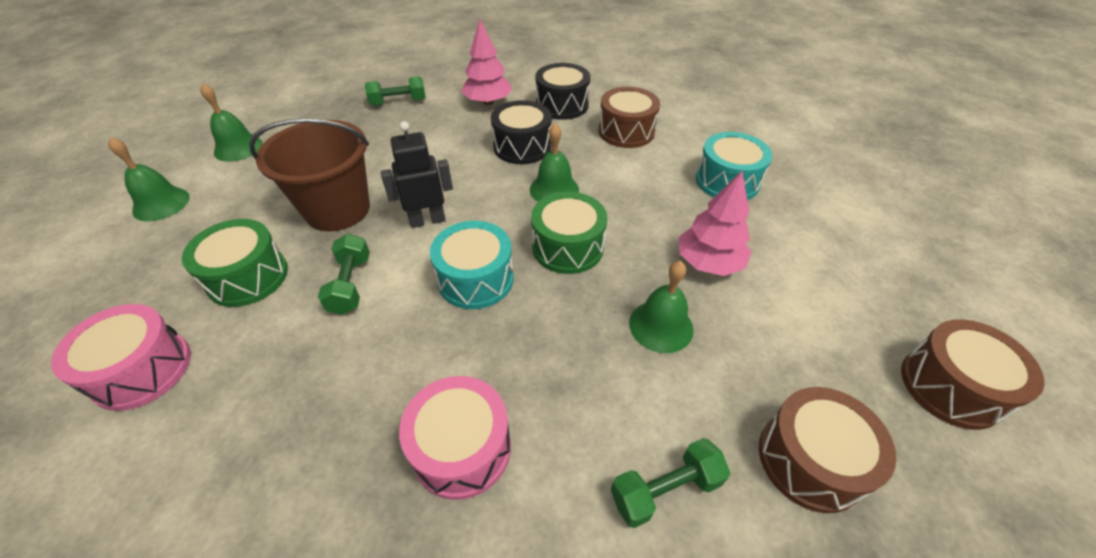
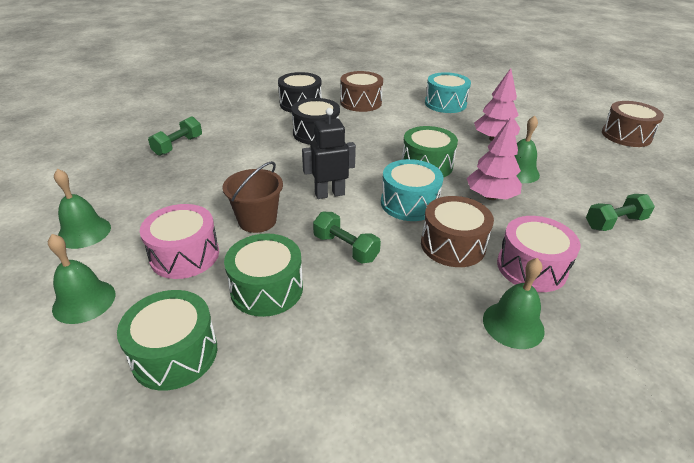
camera: 45 degrees left, 10 degrees down
(133, 284) = (175, 353): none -> green drum
(142, 370) = (295, 381): pink drum -> pink drum (185, 255)
(337, 210) = (257, 221): brown bucket -> brown bucket, size x0.65
(427, 220) = (329, 194): black robot -> black robot turned 45 degrees clockwise
(488, 102) = (248, 120): pink tree -> pink tree (490, 197)
(554, 189) = (373, 144): green bell -> green bell (513, 324)
(665, 489) = (614, 223): green dumbbell -> green dumbbell turned 45 degrees clockwise
(810, 460) = (632, 182): brown drum -> brown drum (453, 245)

